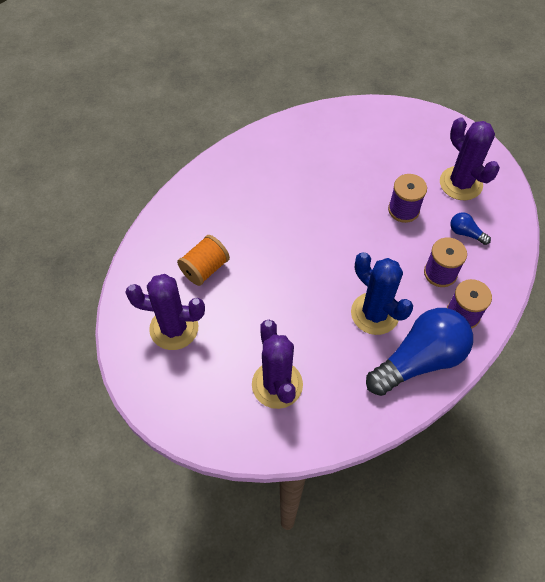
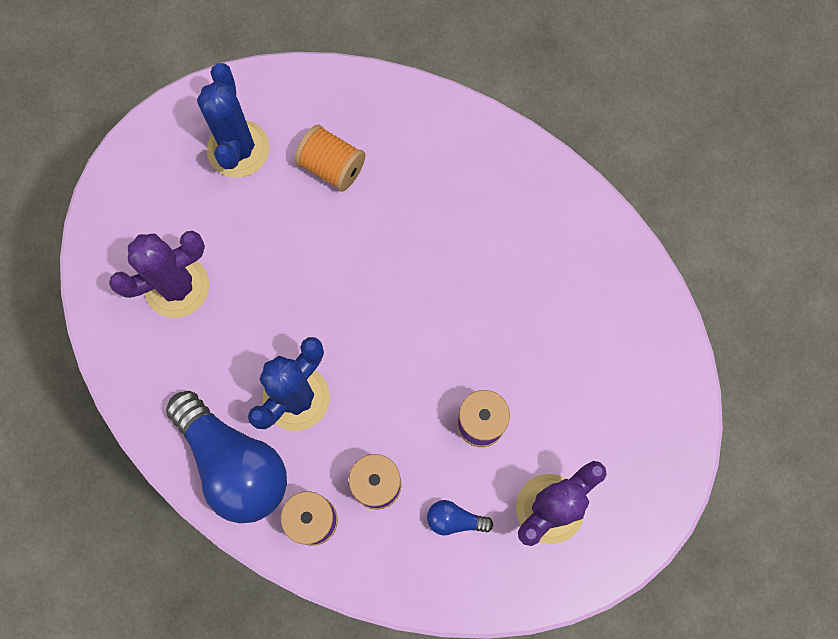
camera: 80 degrees right, 15 degrees up
(174, 328) = (238, 149): purple cactus -> blue cactus
(465, 233) = (455, 520): blue light bulb -> blue light bulb turned 105 degrees counterclockwise

